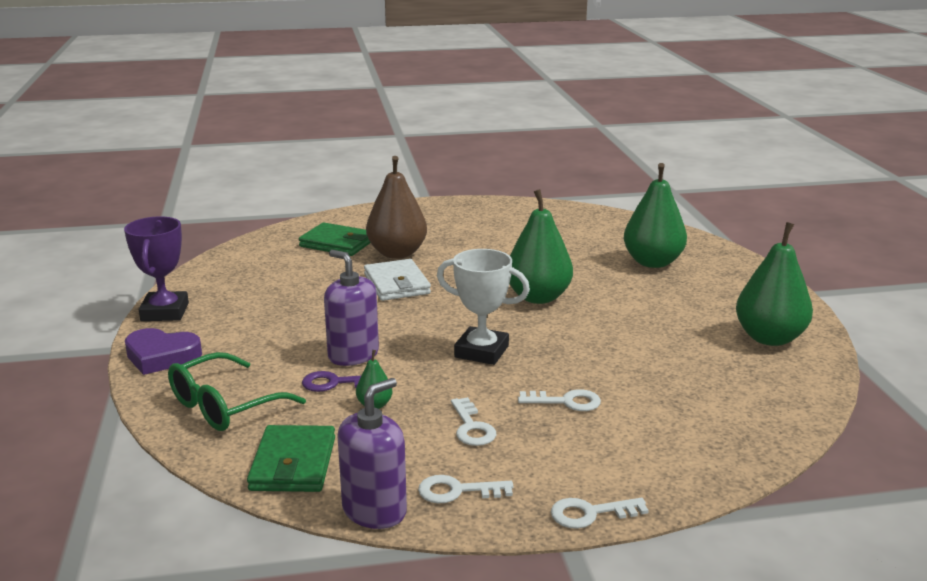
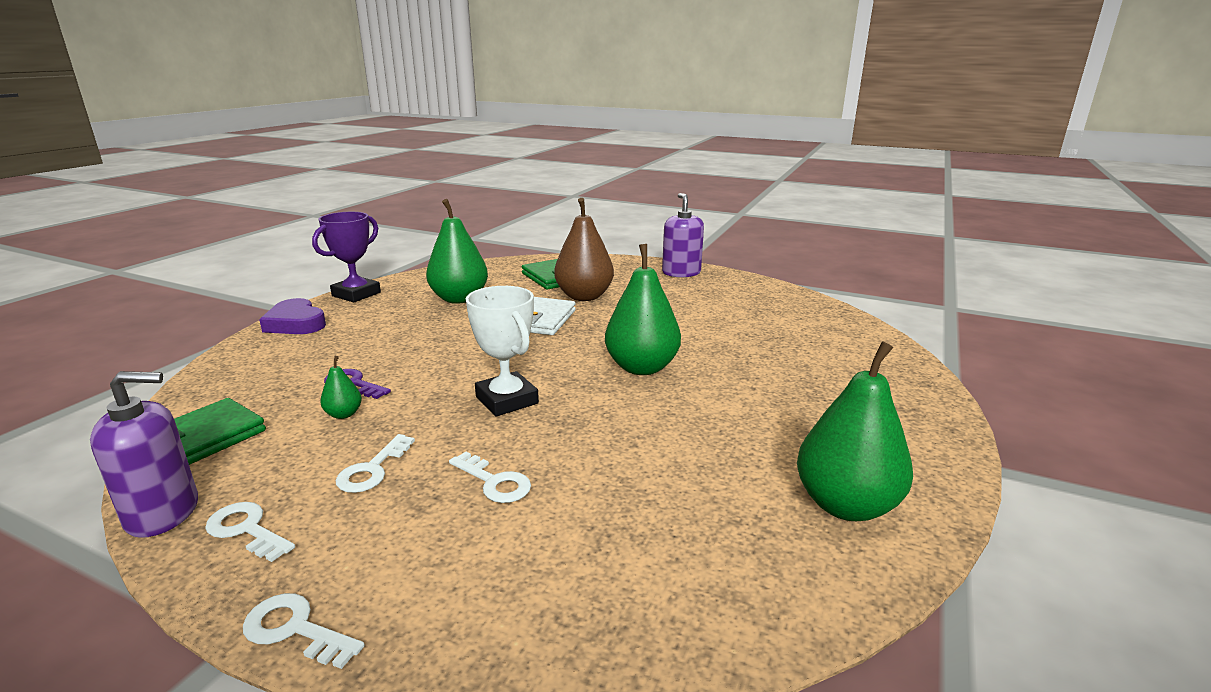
camera: 35 degrees right, 0 degrees up
(225, 406) = (258, 373): green glasses -> none
(353, 355) = (407, 366): purple soap dispenser -> purple soap dispenser (681, 273)
(652, 262) = (818, 369): green pear -> green pear (459, 299)

